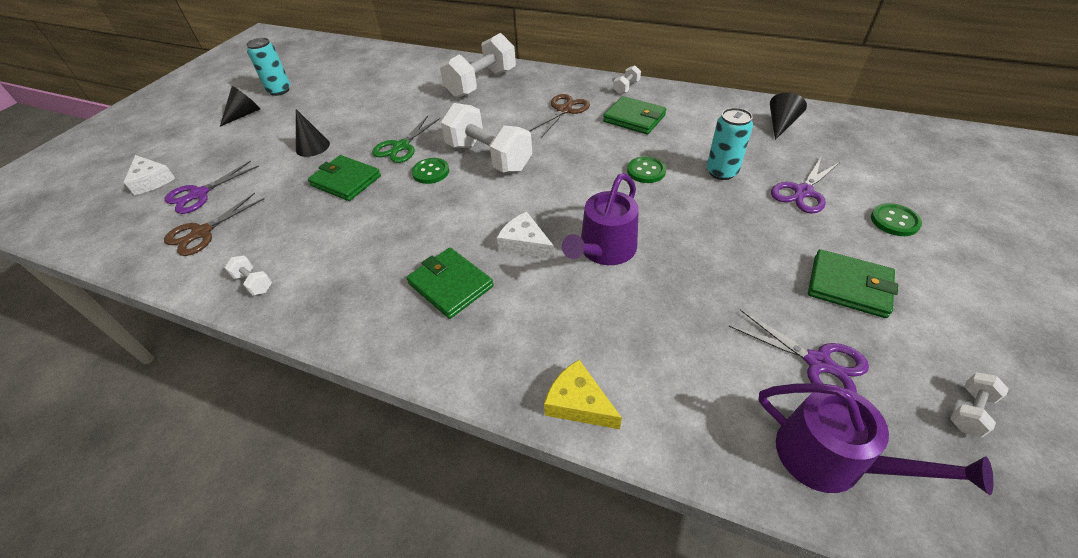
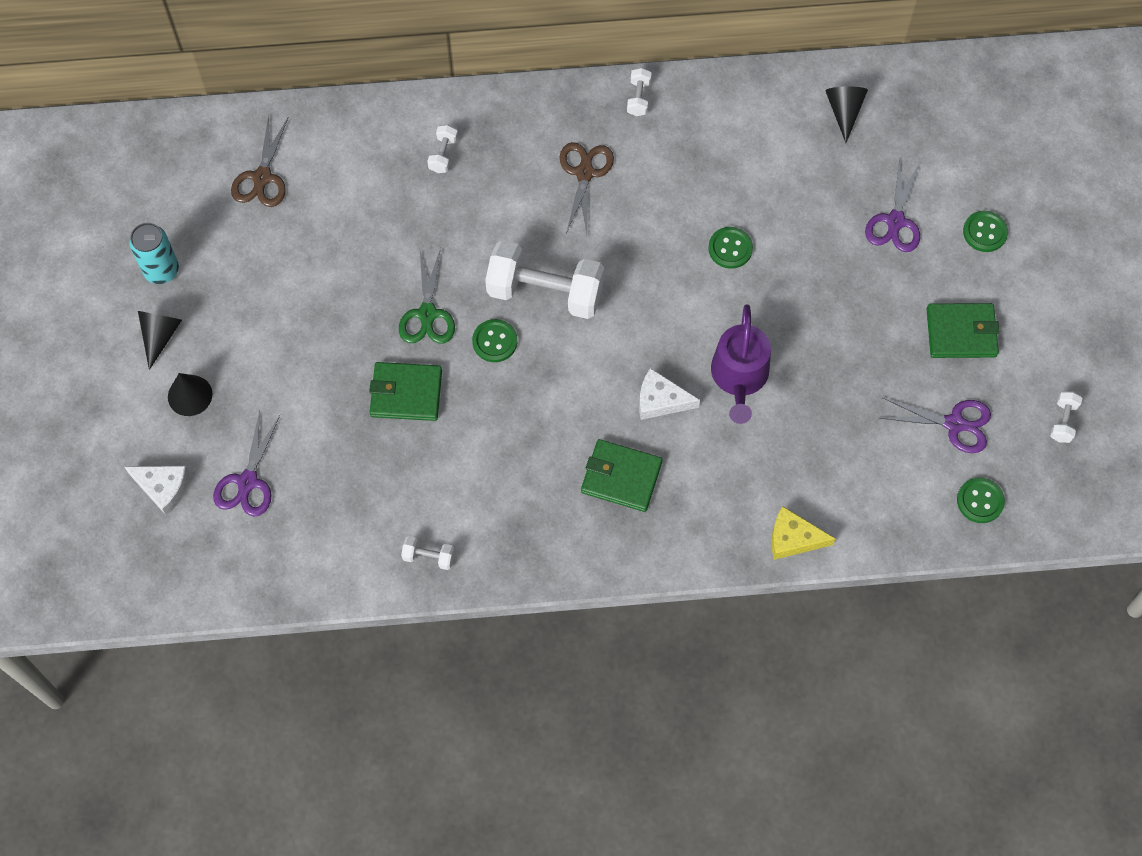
camera: 30 degrees left, 20 degrees up
(202, 233) = (310, 527): brown scissors -> brown scissors (262, 178)
(312, 147) = (314, 356): black cone -> black cone (190, 395)
(481, 84) = (443, 154): white dumbbell -> white dumbbell, size x0.42
(634, 118) = (677, 159): green wallet -> none
(721, 172) = (808, 220): turquoise can -> none
(830, 458) = (980, 501): purple watering can -> green button

